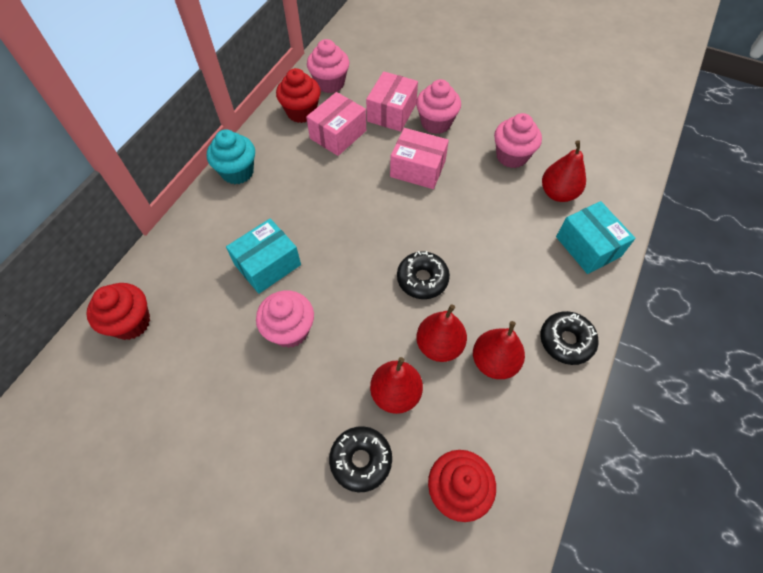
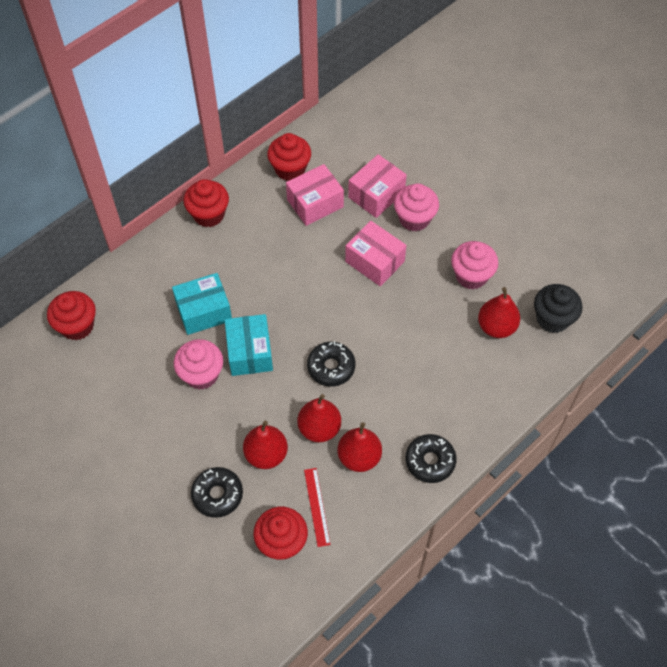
camera: 20 degrees right, 0 degrees up
(237, 172) = (209, 215): turquoise cupcake -> red cupcake
(330, 83) = (330, 145): pink cupcake -> none
(476, 433) = (317, 506): none -> red ruler
(588, 246) = (496, 386): turquoise box -> turquoise box (250, 352)
(602, 172) = (552, 319): none -> black cupcake

